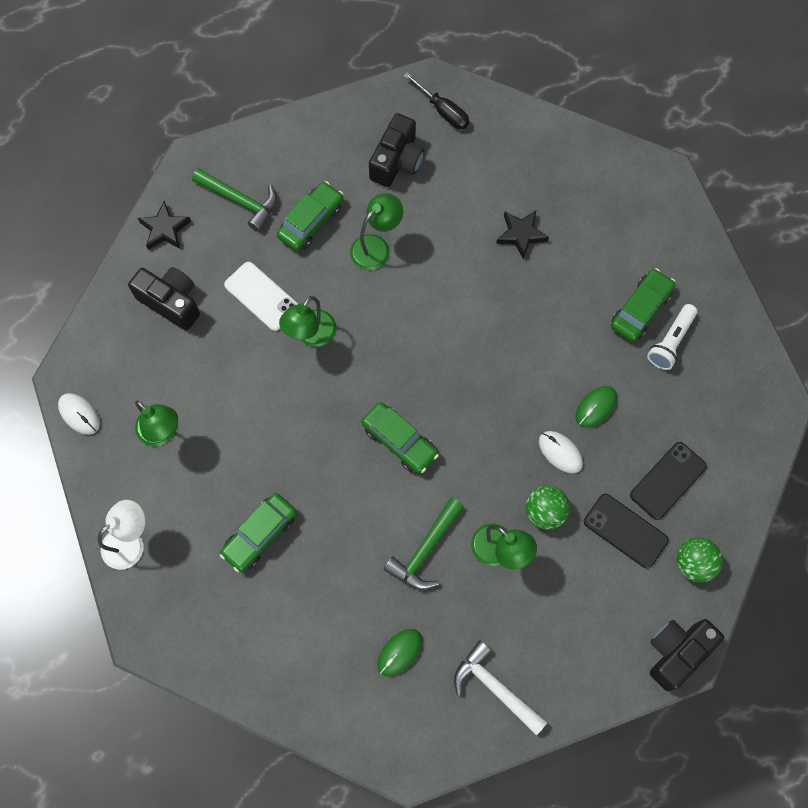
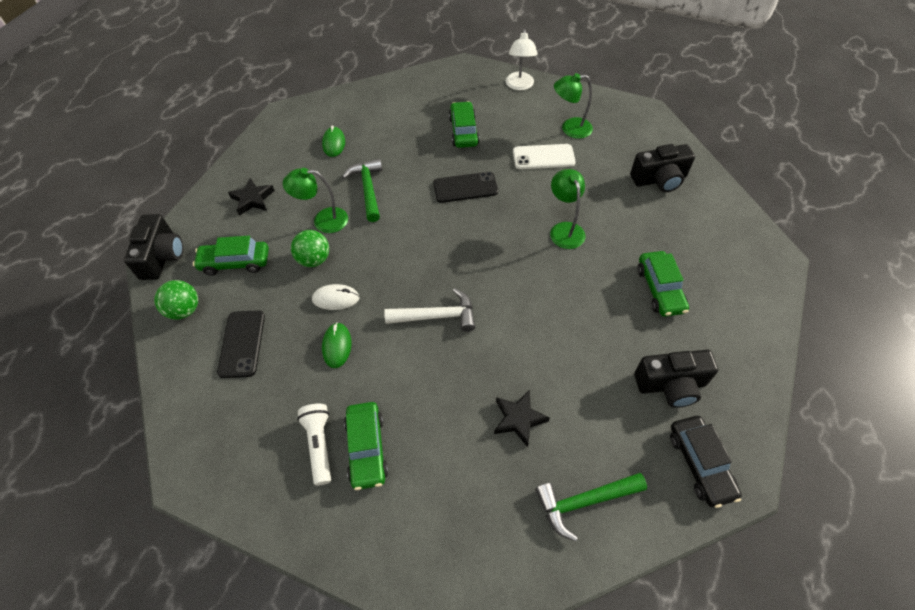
camera: 135 degrees right, 15 degrees down
(79, 414) = (618, 105): white mouse -> none
(165, 229) = (723, 208): black star -> black star (253, 199)
(240, 201) = (715, 261): green hammer -> green hammer (584, 502)
(261, 296) = (620, 224): white phone -> white phone (543, 157)
(376, 246) = (600, 313): green lamp -> none
(397, 161) = (671, 385): black camera -> black camera turned 75 degrees counterclockwise
(399, 441) = (444, 223): green car -> green car (235, 262)
(443, 111) = (700, 464): black screwdriver -> black car
(495, 687) = (265, 167): white hammer -> white hammer (437, 316)
(625, 531) = (249, 291): black phone -> black phone (465, 187)

